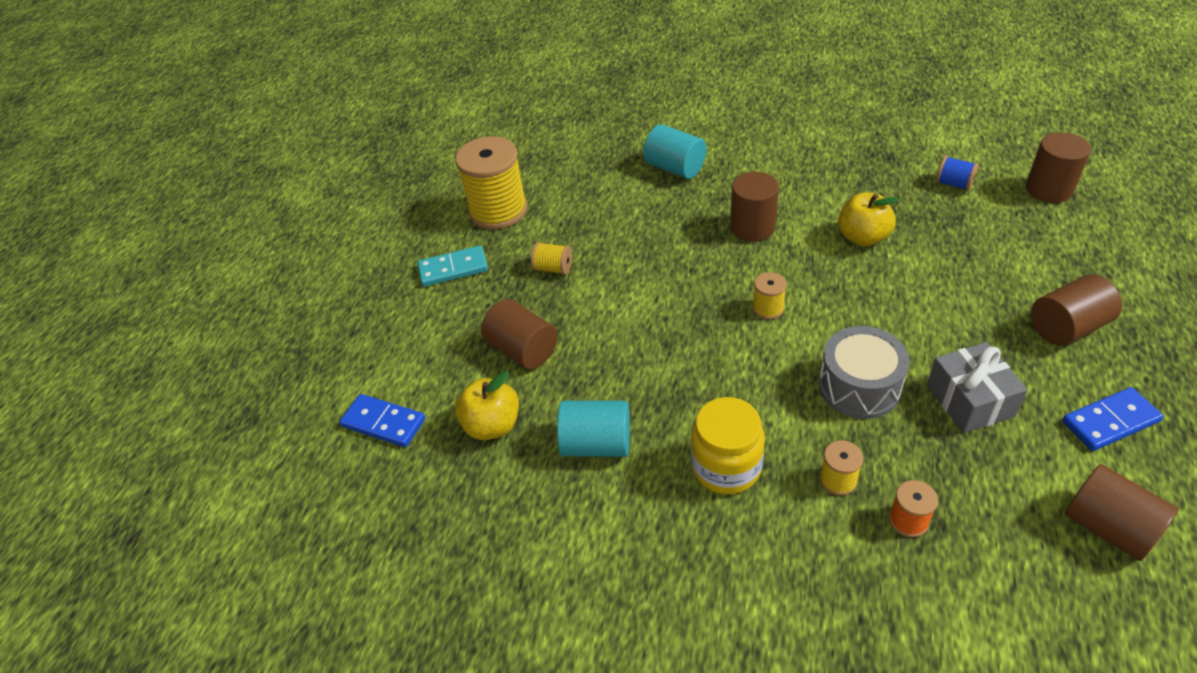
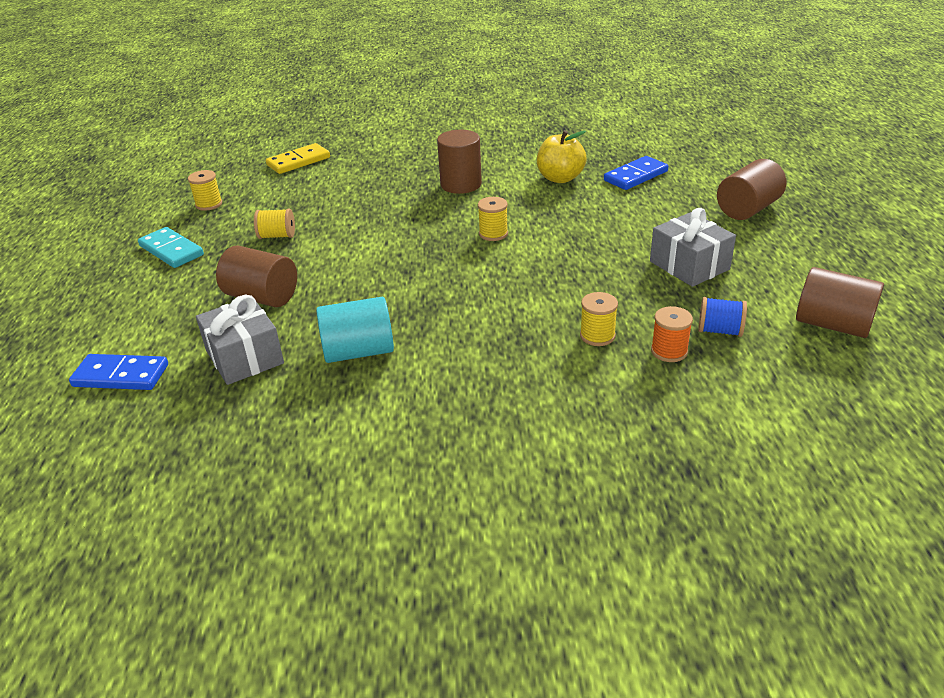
camera: 20 degrees left, 10 degrees down
(453, 269) = (171, 250): turquoise domino -> turquoise domino turned 75 degrees clockwise
(492, 425) = (244, 357): yellow apple -> grey gift
(498, 211) = (209, 204): yellow spool -> yellow spool, size x0.45
(595, 163) = (298, 161): none -> yellow domino
(675, 168) = (376, 156): turquoise cylinder -> none
(726, 467) = (491, 345): yellow jar -> none
(859, 386) = (592, 271): grey drum -> none
(953, 184) = (623, 137): blue spool -> blue spool (719, 330)
(1049, 189) = (699, 132): brown cylinder -> none
(1110, 422) = (805, 260): blue domino -> blue domino (636, 176)

